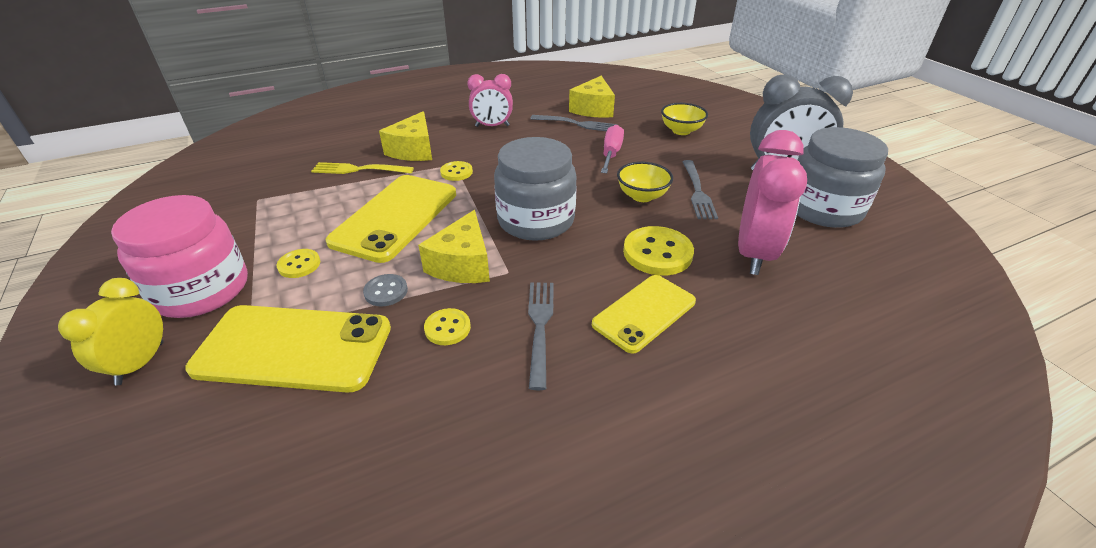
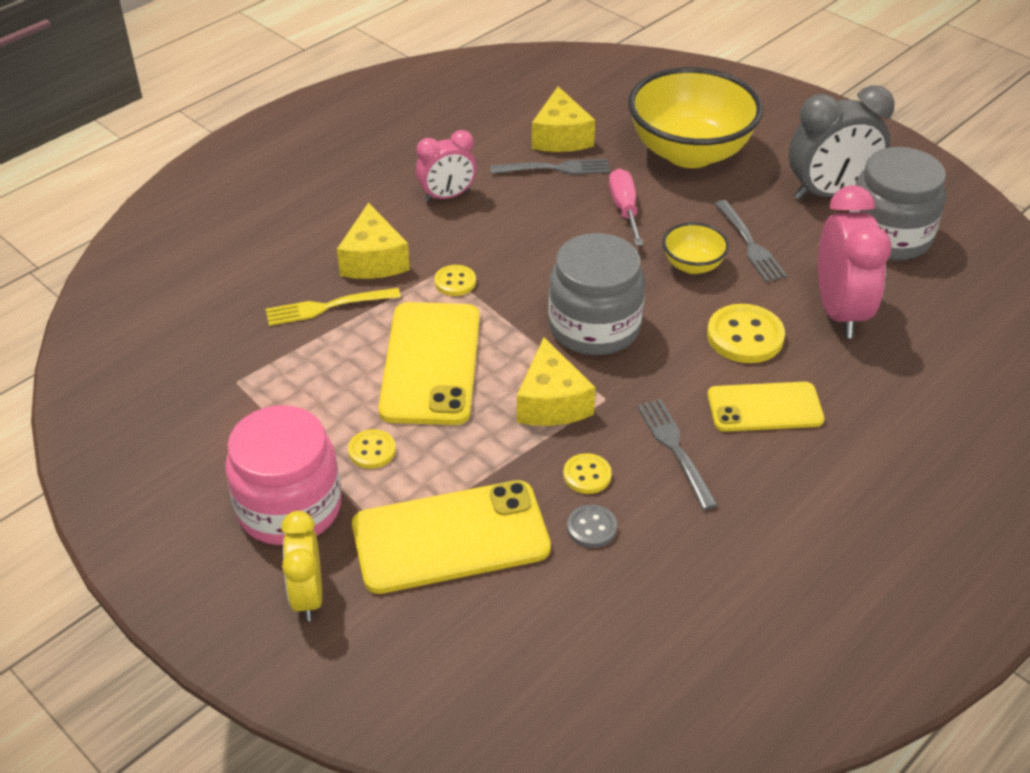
camera: 20 degrees left, 5 degrees up
(386, 291) = (494, 455): grey button -> grey button (591, 528)
(644, 313) = (764, 407): yellow phone -> yellow phone turned 60 degrees clockwise
(681, 131) = (689, 152): yellow bowl -> yellow bowl, size x2.19

